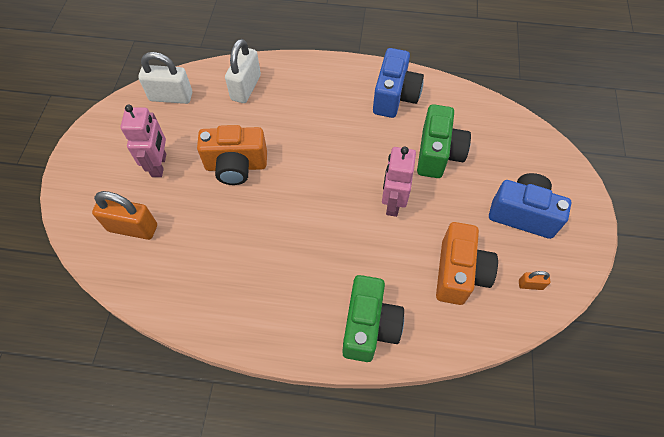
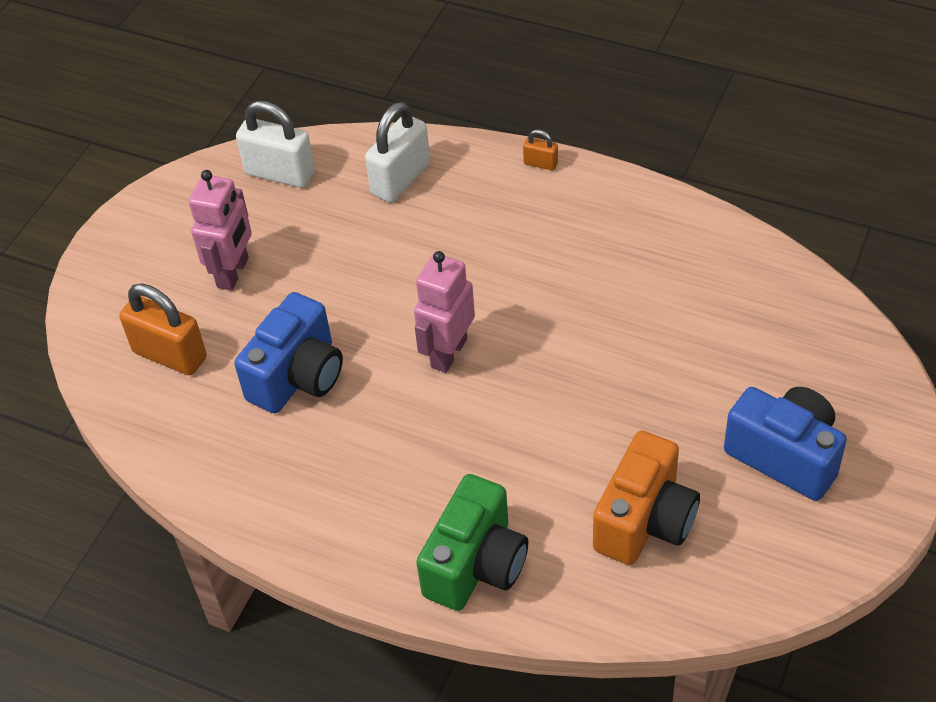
camera: 20 degrees right, 10 degrees down
(236, 166) = (348, 295): orange camera -> none
(392, 203) = (576, 397): pink robot -> pink robot (448, 353)
(395, 97) = (639, 235): blue camera -> blue camera (298, 376)
(438, 154) = (678, 337): green camera -> none
(530, 285) = (755, 562): orange padlock -> orange padlock (540, 163)

